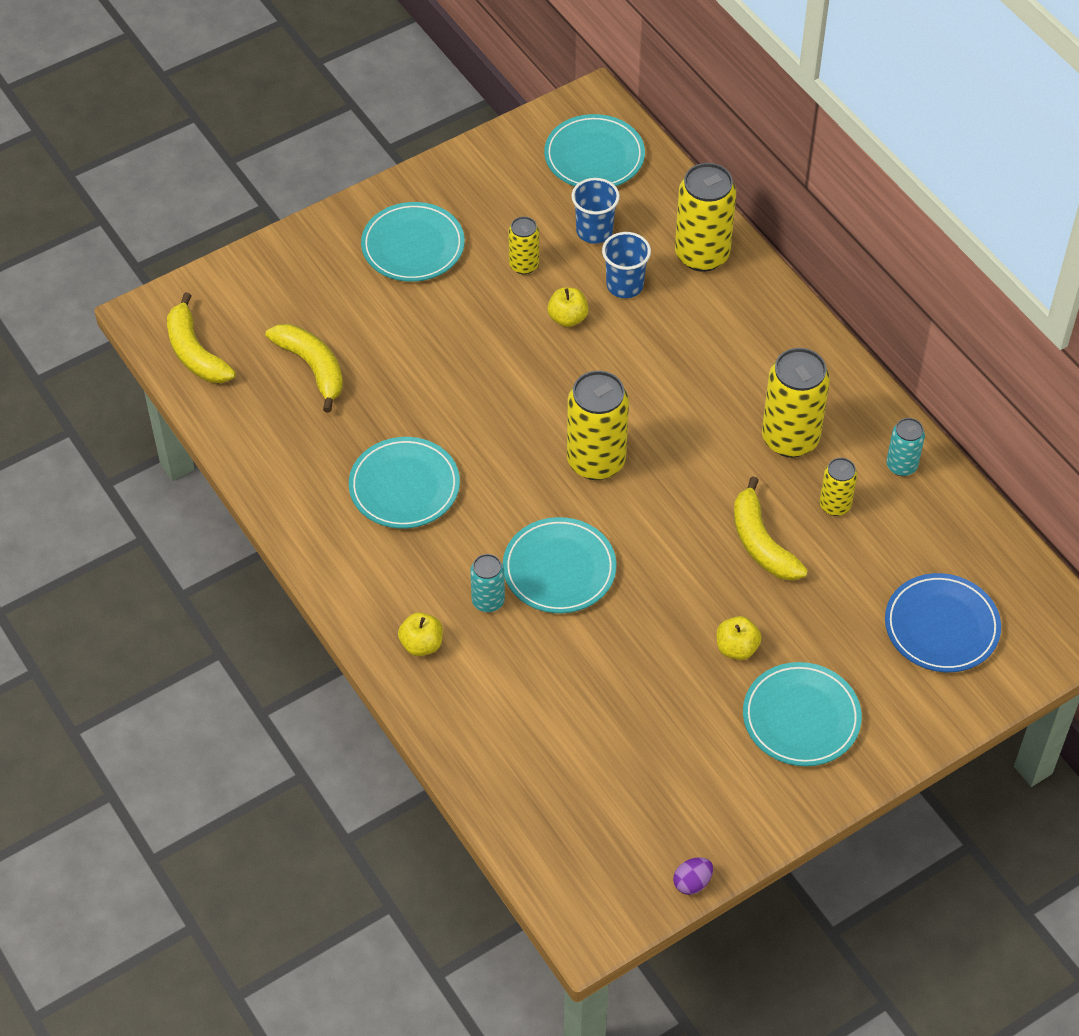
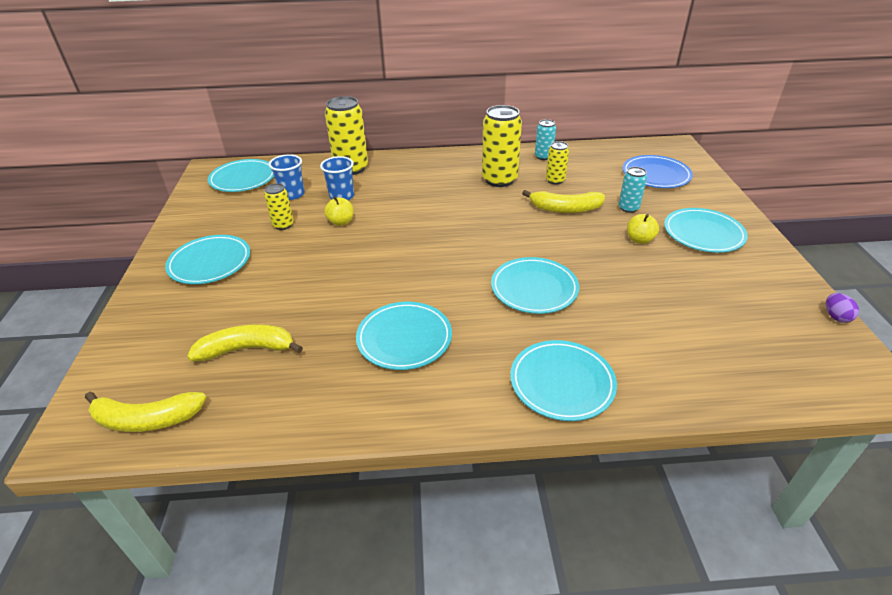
camera: 60 degrees left, 15 degrees down
(421, 644) = (562, 383): yellow apple -> turquoise plate
(488, 601) = (541, 331): turquoise can -> turquoise can (628, 208)
(596, 461) = (458, 246): yellow can -> none

